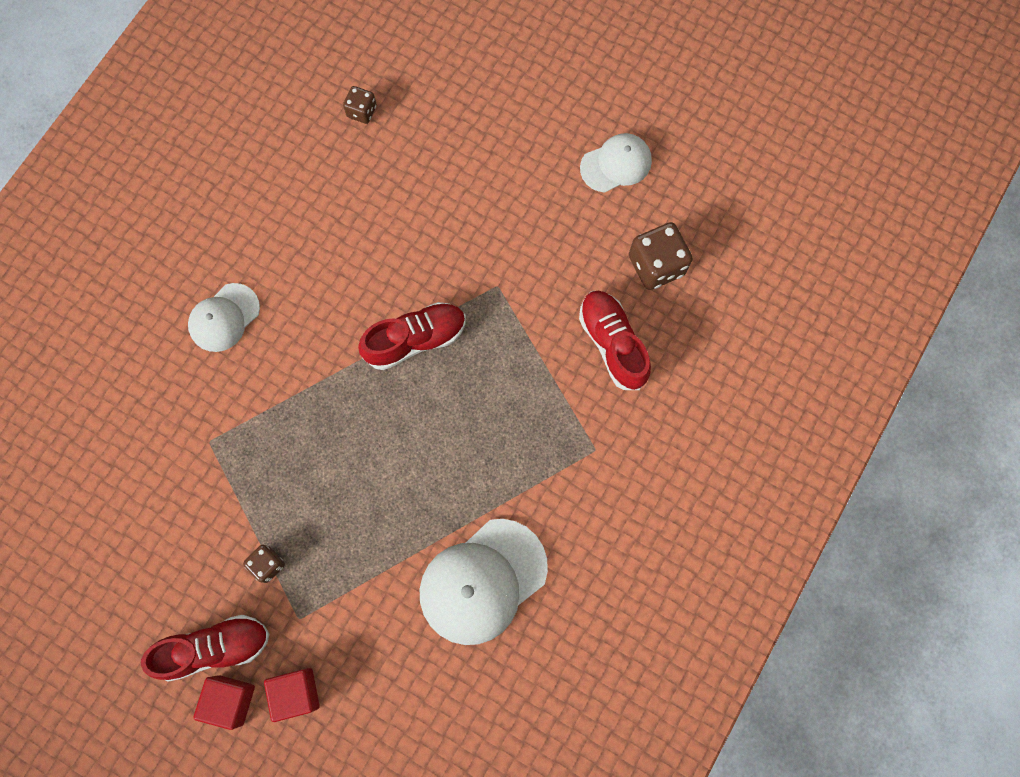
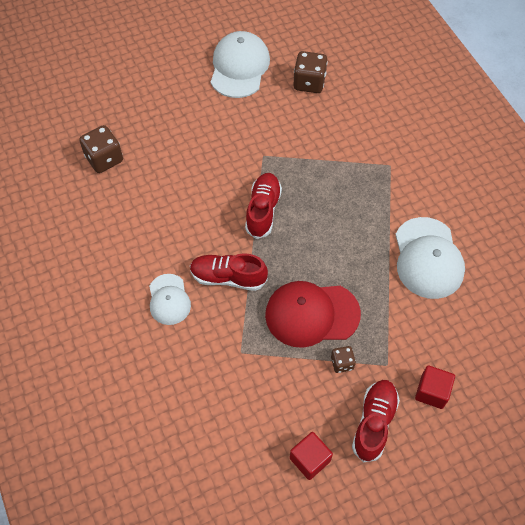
camera: 55 degrees left, 15 degrees down
(230, 700) = (413, 432): red cube -> red cube (310, 459)
(309, 489) = (311, 314): none -> red cap
(362, 111) = (104, 159): brown dice -> brown dice, size x1.78
(612, 344) = (337, 125): red shoe -> red shoe (228, 277)
(616, 164) = (239, 67): white cap -> white cap, size x1.68

